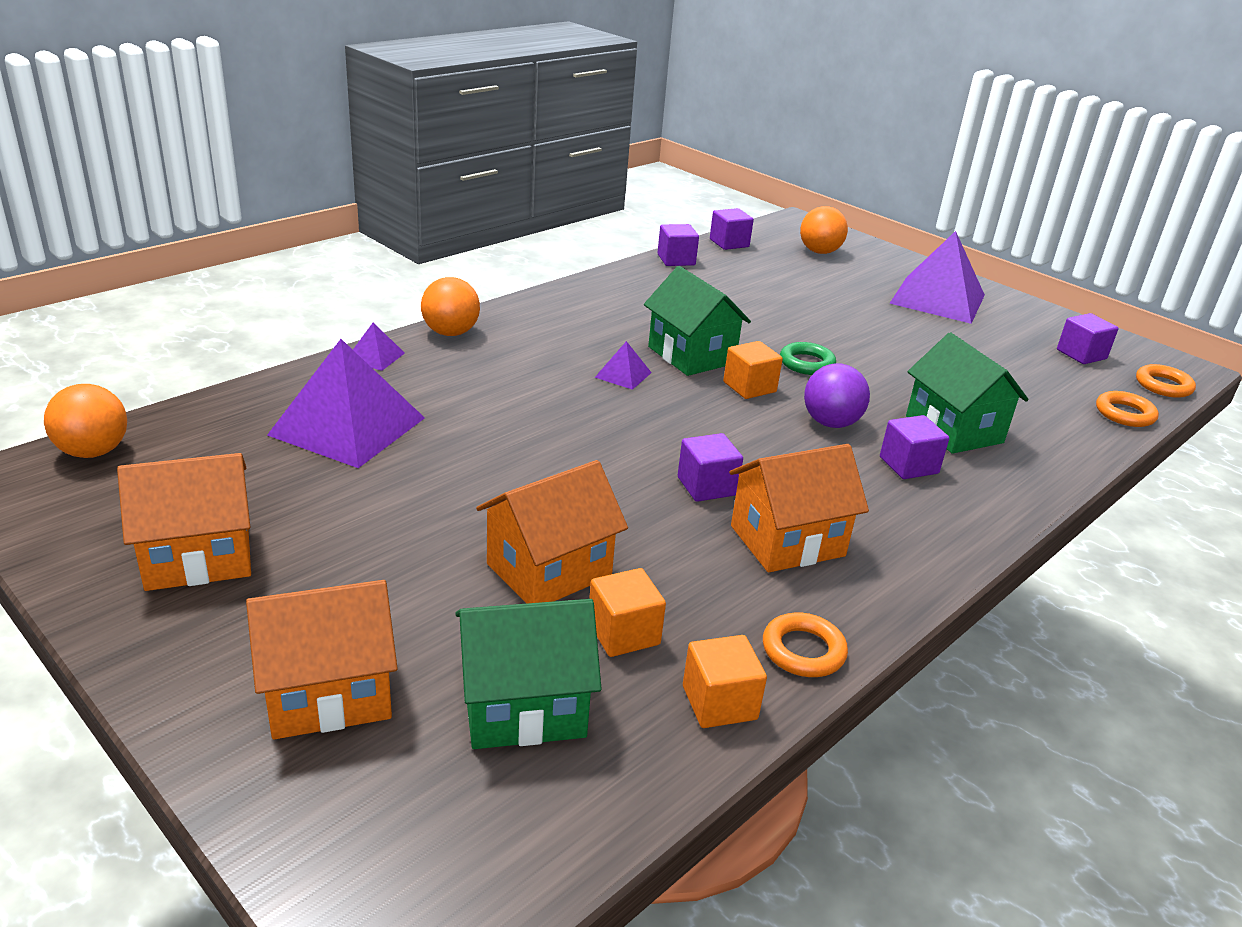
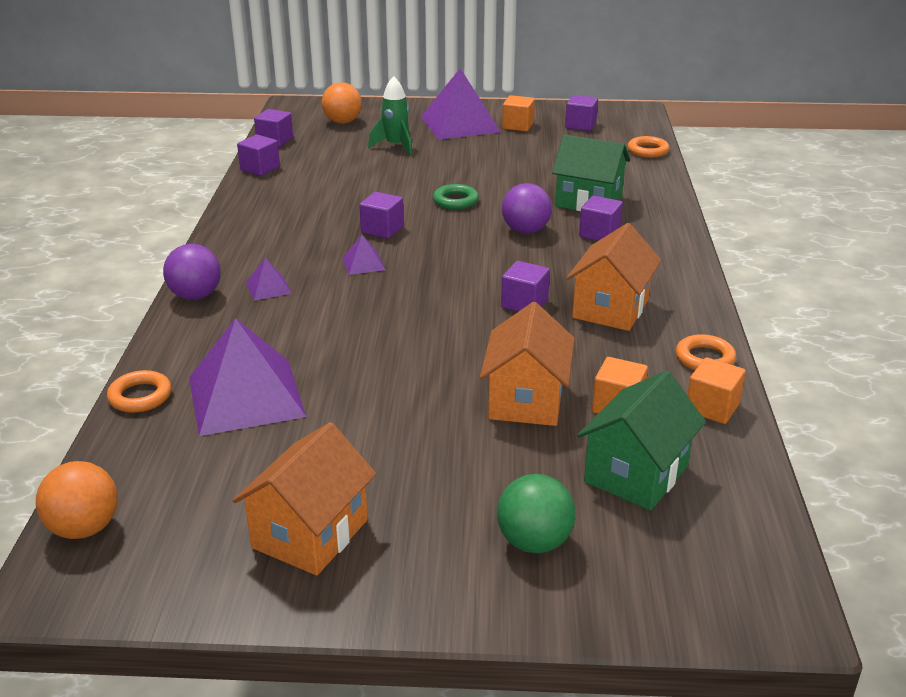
camera: 40 degrees left, 0 degrees up
(328, 693) = (534, 542): orange house -> green ball
(375, 356) = (171, 341): purple pyramid -> purple pyramid (268, 287)
(450, 333) = (195, 296): orange ball -> purple ball
(691, 355) = (382, 229): green house -> purple cube
(749, 387) = (449, 232): orange cube -> orange cube (518, 126)
(834, 292) = (395, 146): none -> green rocket
(1163, 386) = (641, 126): orange ring -> orange ring (140, 396)

